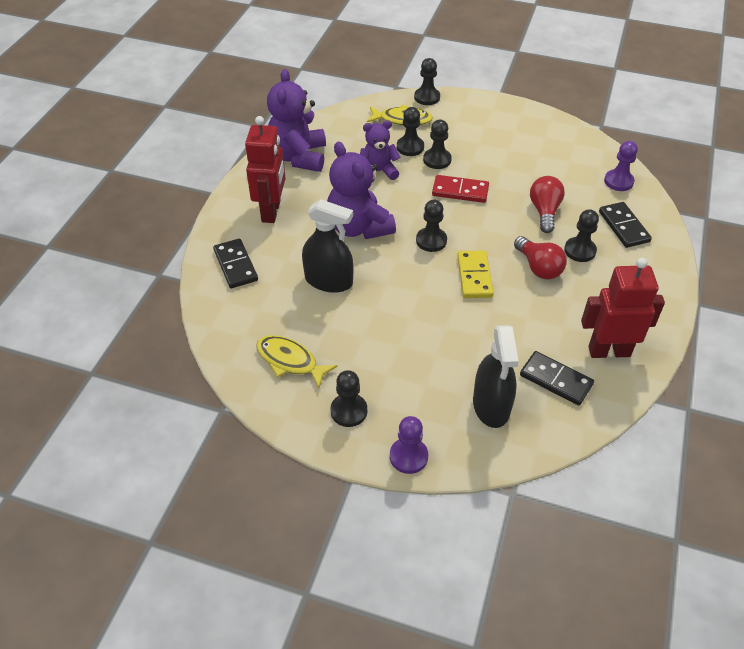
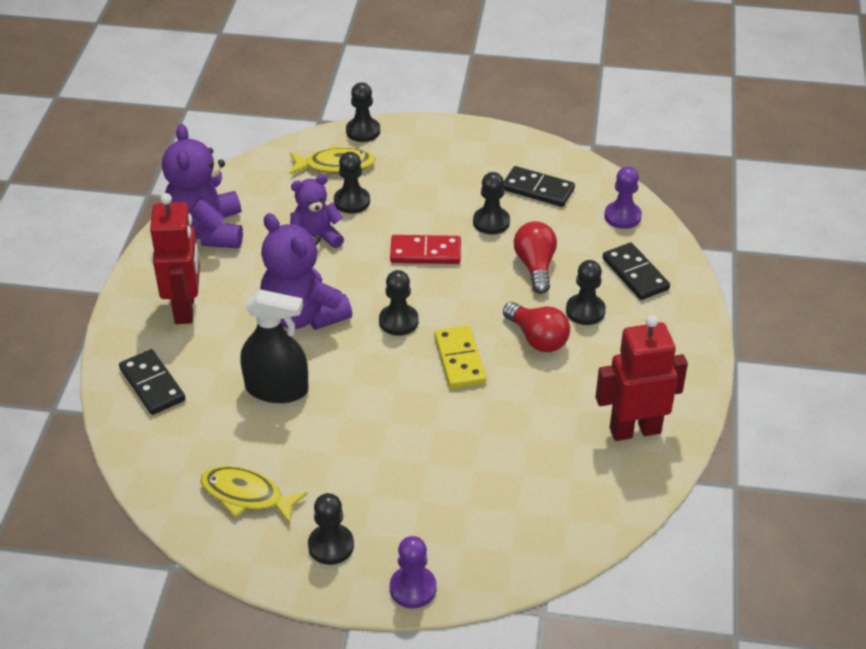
camera: 10 degrees left, 5 degrees down
(437, 160) = (389, 214): black pawn -> black pawn (491, 222)
(491, 405) = (503, 514): black spray bottle -> none
(555, 380) = (576, 473): black domino -> black domino (538, 189)

